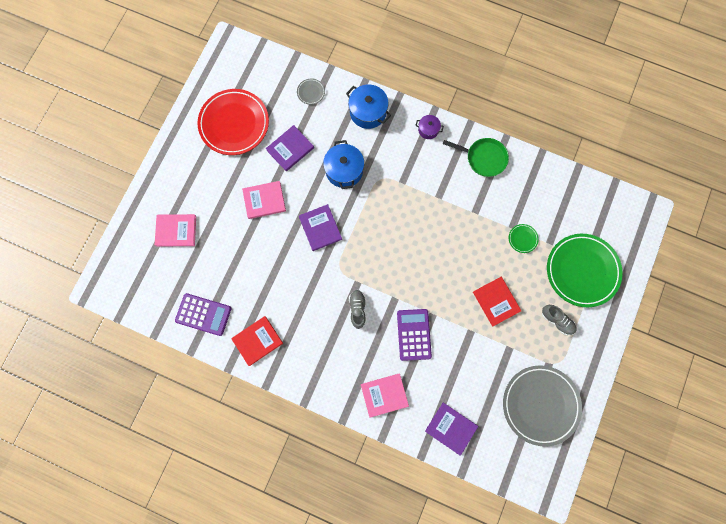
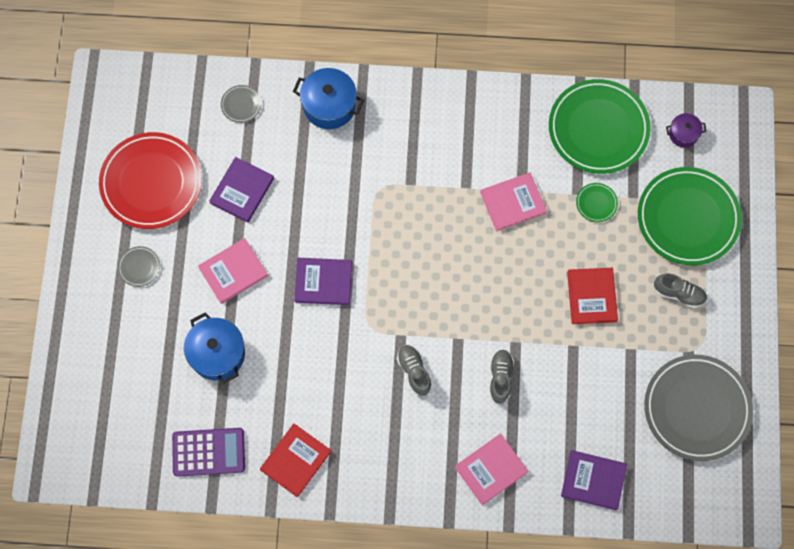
camera: 20 degrees left, 5 degrees down
(176, 230) = (127, 354): pink book -> pink book (513, 202)
(205, 176) = (139, 267): none -> grey plate
(320, 228) = (323, 282): purple book -> purple book turned 45 degrees counterclockwise
(344, 170) = (326, 194): blue pot -> blue pot (217, 353)
(413, 334) = (500, 378): purple calculator -> grey shoe
(428, 130) = (419, 102): purple pot -> purple pot (683, 134)
(483, 158) = (506, 115): green pan -> none
(496, 301) = (592, 296): red book -> red book turned 45 degrees clockwise
(542, 188) = (598, 129): none -> green plate

